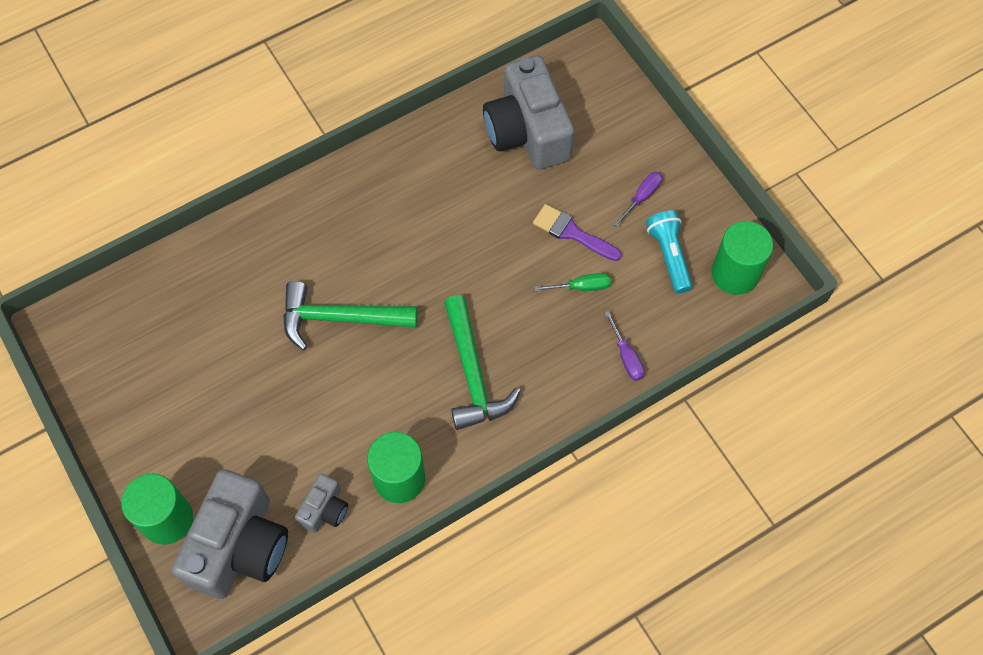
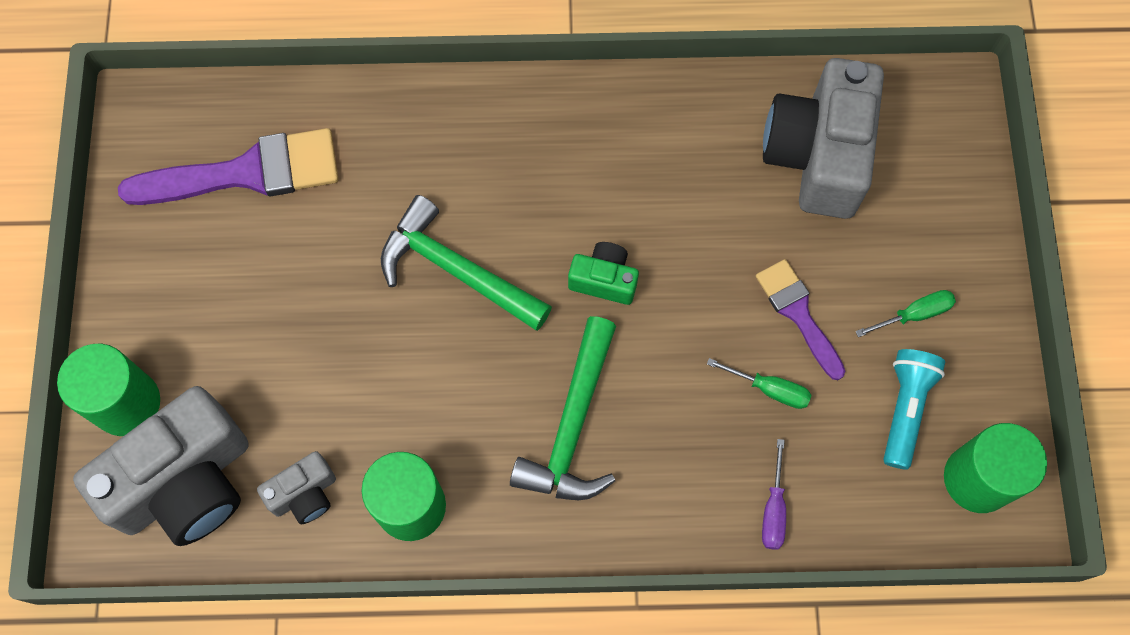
camera: 30 degrees right, 5 degrees up
(159, 330) = (246, 173): none -> purple brush
(439, 275) = (604, 280): none -> green camera
(641, 197) = (914, 314): purple screwdriver -> green screwdriver

